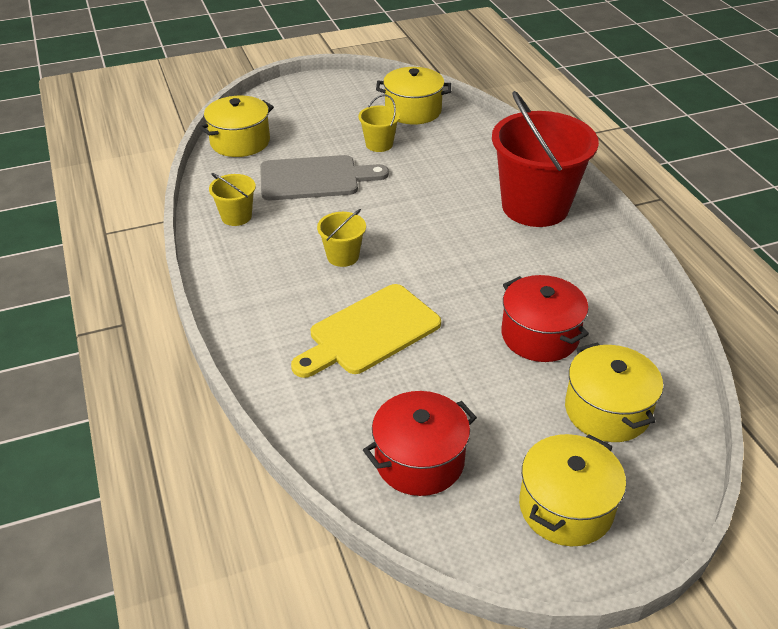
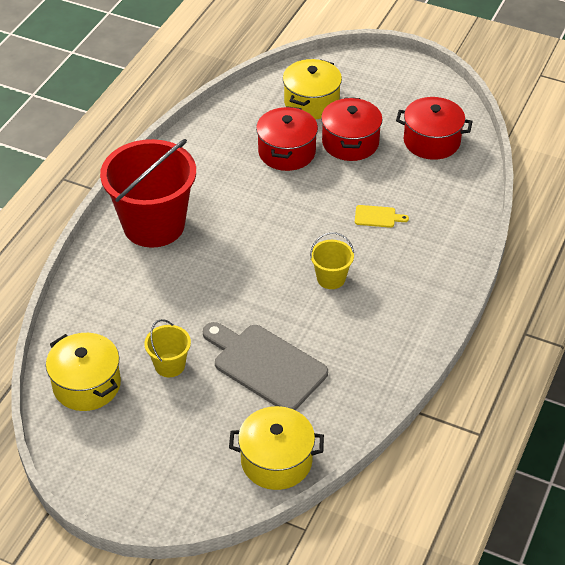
camera: 135 degrees left, 5 degrees up
(236, 216) = (367, 369): yellow bucket -> none
(370, 332) = (377, 217): yellow cutting board -> yellow cutting board, size x0.44
(499, 391) = (350, 143): none -> red pot
(566, 507) = (389, 86): yellow pot -> none

